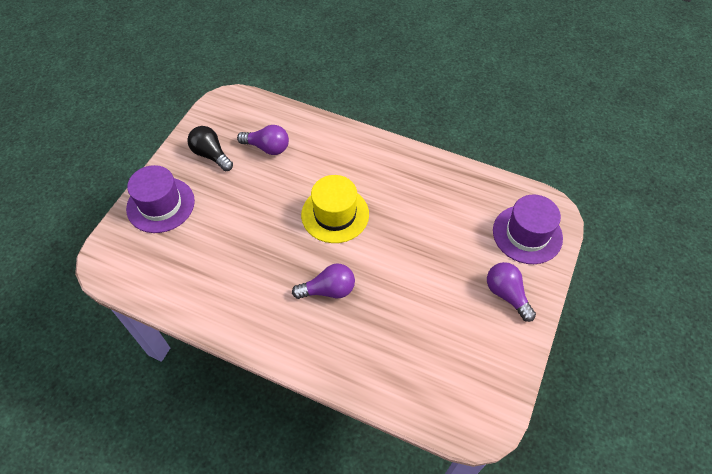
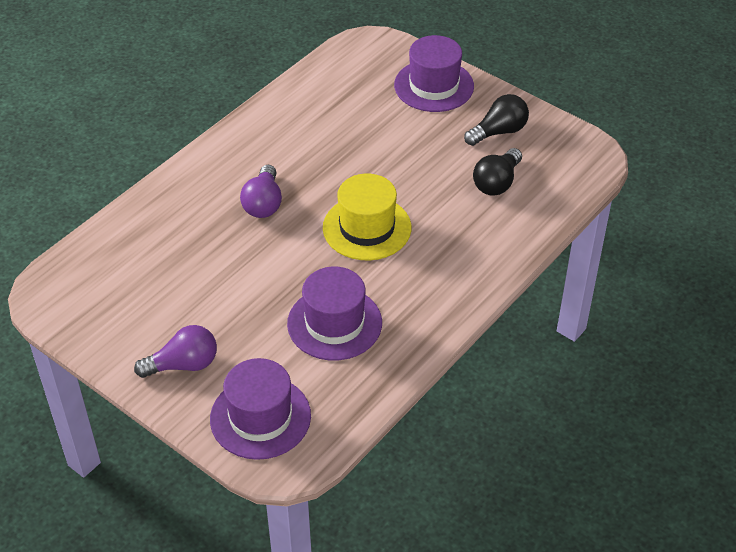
camera: 105 degrees right, 10 degrees down
(267, 147) = (497, 183): purple light bulb -> black light bulb
(432, 212) = (334, 323): none -> purple hat

